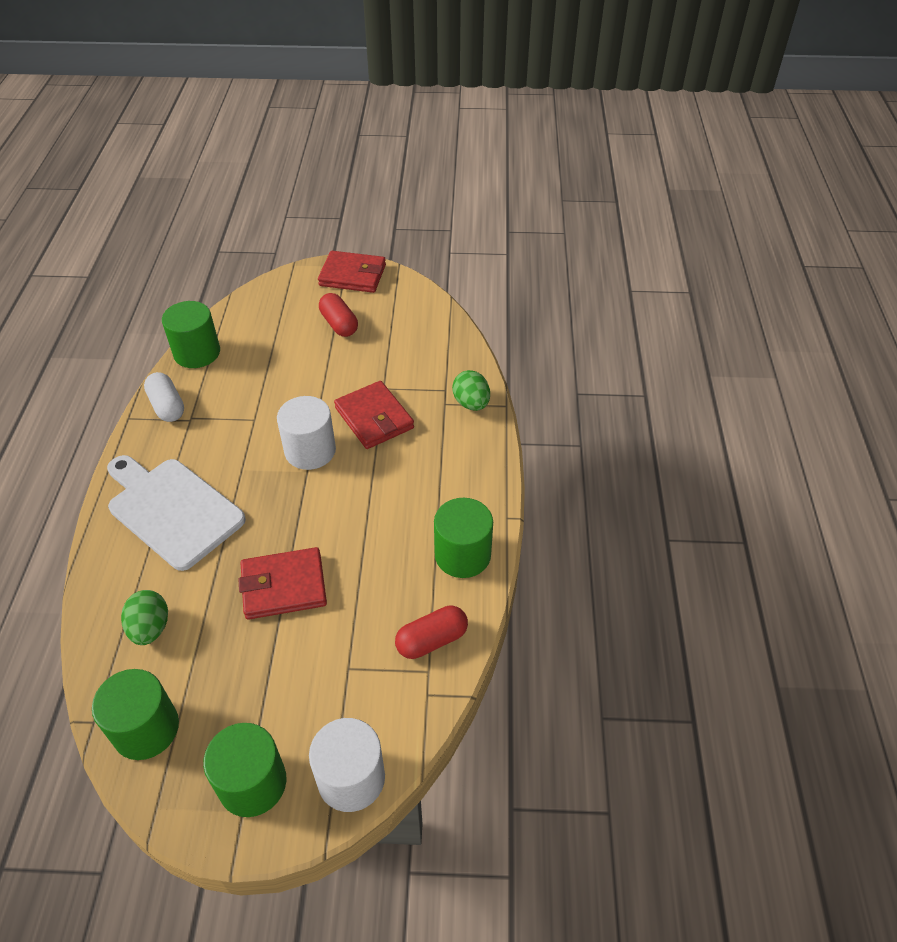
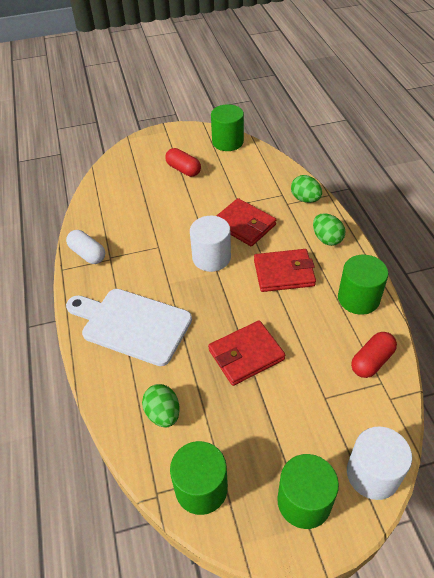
camera: 15 degrees left, 0 degrees up
(197, 353) = (90, 212): green cylinder -> green cylinder (227, 142)
(353, 275) = (174, 136): red wallet -> red wallet (284, 273)
(468, 465) = (327, 239): none -> green egg

